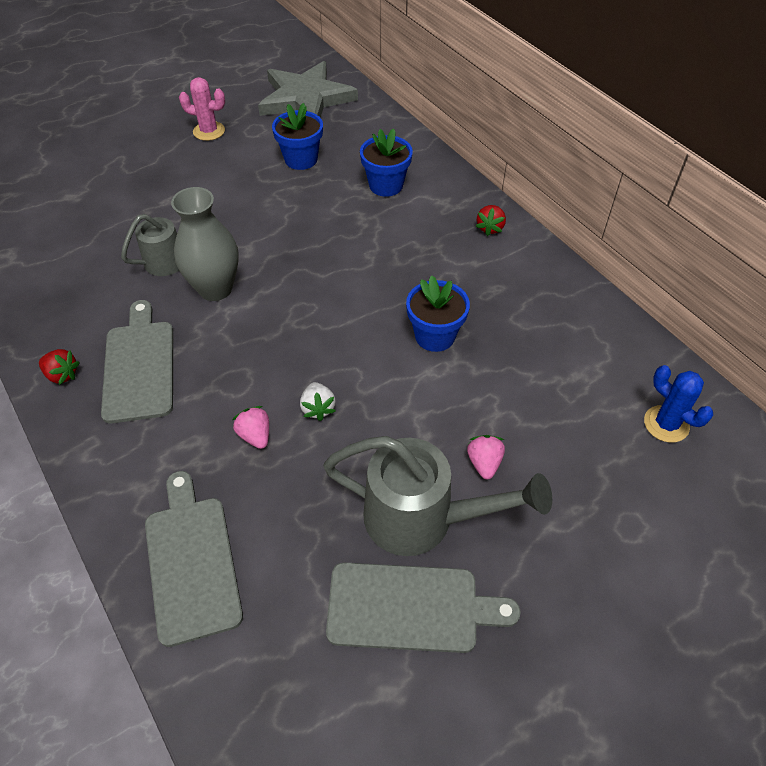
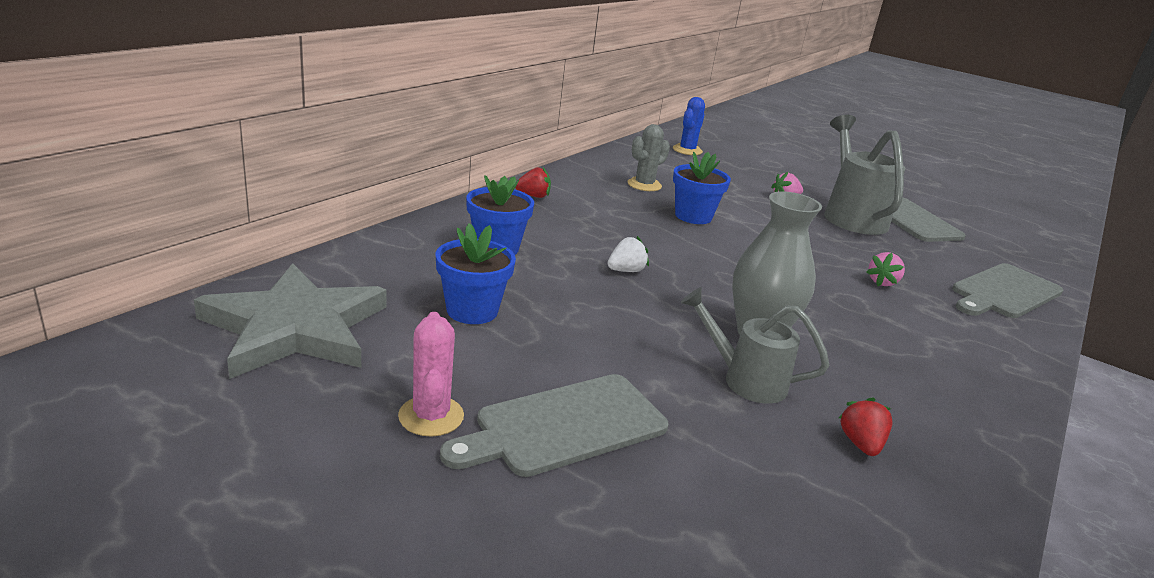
camera: 115 degrees left, 25 degrees down
(62, 375) = (987, 415): red strawberry -> red strawberry (860, 444)
(139, 366) = (907, 361): grey cutting board -> grey cutting board (564, 426)
(318, 408) = (822, 258): white strawberry -> white strawberry (626, 271)
(524, 324) = (644, 185): none -> grey cactus

